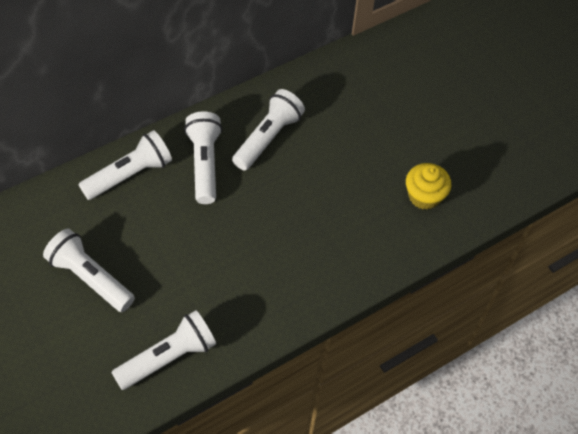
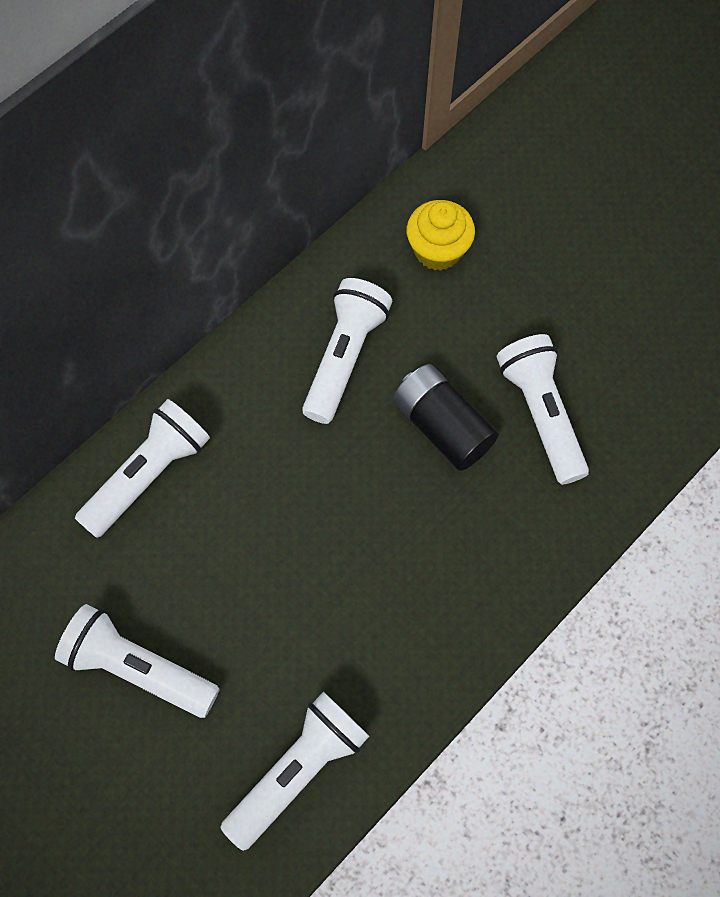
camera: 10 degrees left, 10 degrees up
(205, 164) = (260, 426): white flashlight -> white flashlight (541, 414)
(316, 189) = (442, 426): none -> black battery
(424, 196) = (608, 396): yellow cupcake -> yellow cupcake (438, 250)

